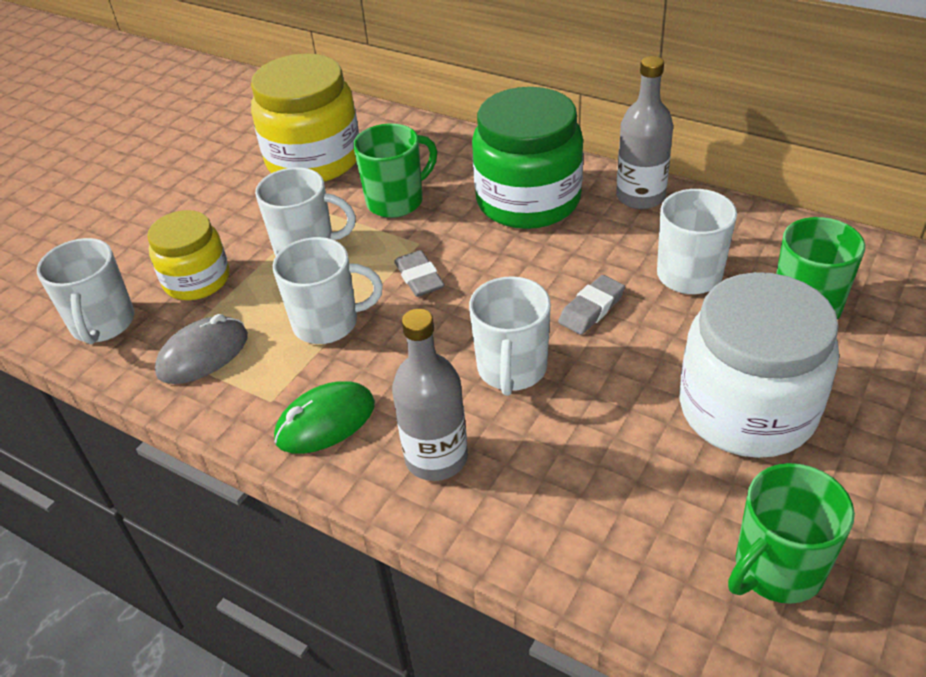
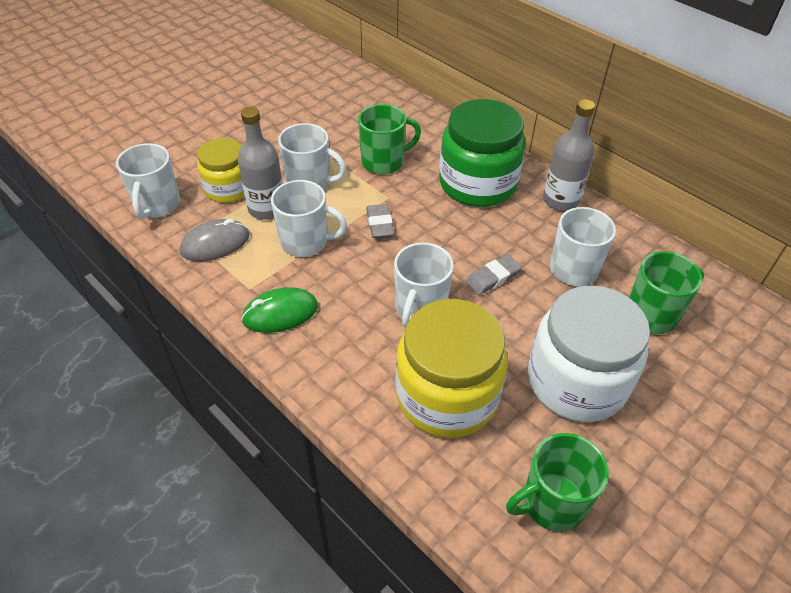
camera: 10 degrees right, 5 degrees up
(314, 159) = (337, 116): yellow jar -> yellow jar (447, 395)
(436, 458) = (346, 359): grey bottle -> grey bottle (267, 208)

